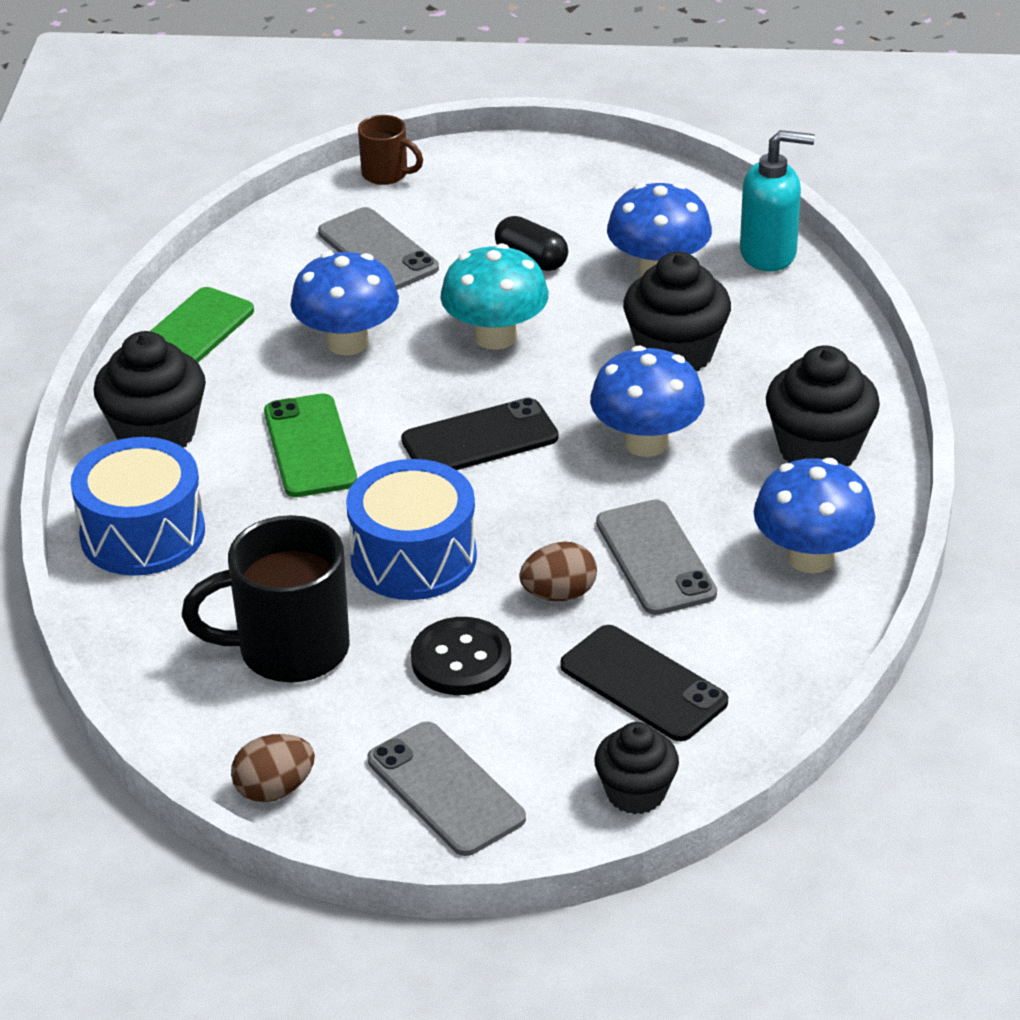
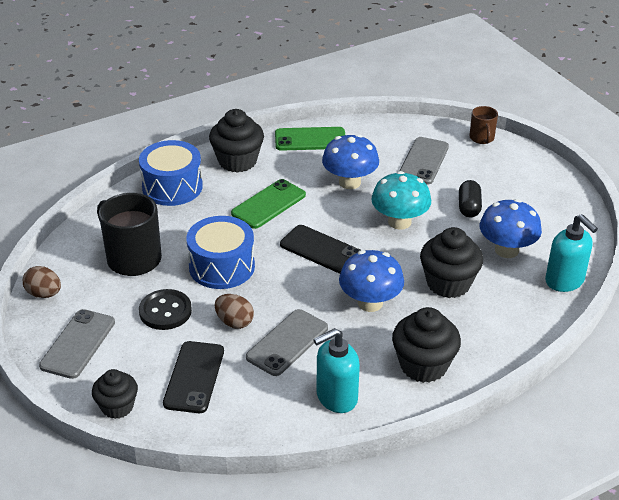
camera: 55 degrees right, 0 degrees up
(810, 557) = (336, 397): blue mushroom -> turquoise soap dispenser

